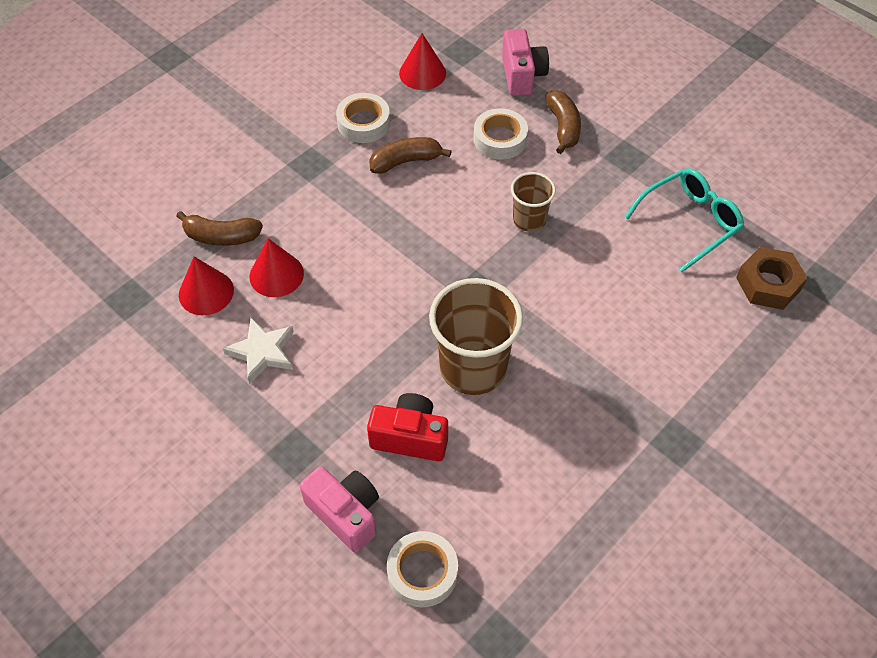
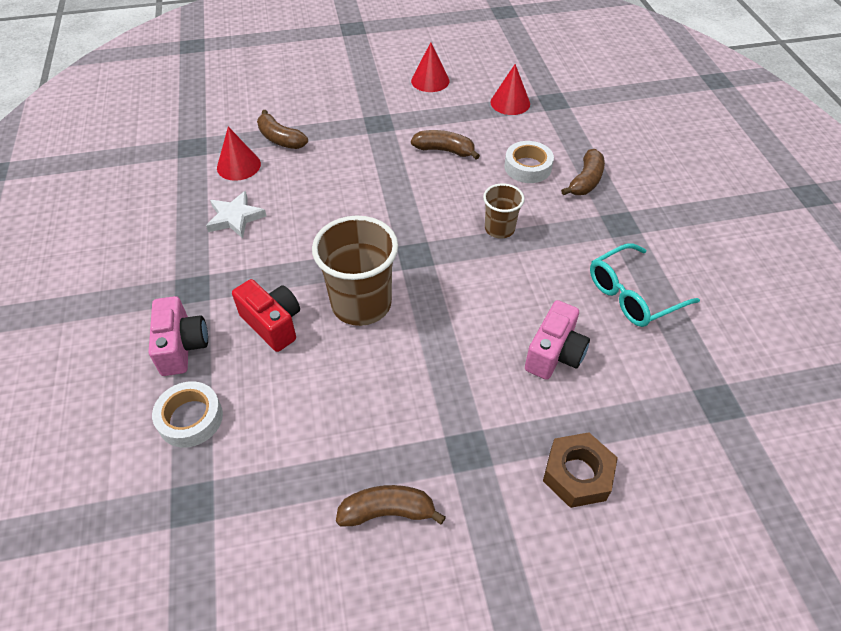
camera: 35 degrees right, 5 degrees down
(276, 274) = (291, 177): red cone -> red cone (430, 80)
(363, 123) = (438, 115): white tape -> none
(522, 75) = (585, 134): pink camera -> pink camera (554, 354)
(660, 534) = (387, 512): none -> brown banana
(689, 222) = (632, 295): turquoise glasses -> turquoise glasses turned 150 degrees clockwise
(768, 284) = (664, 377): brown nut -> brown nut (577, 474)

